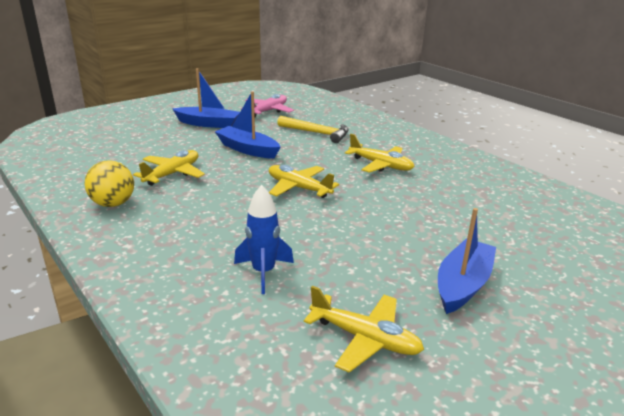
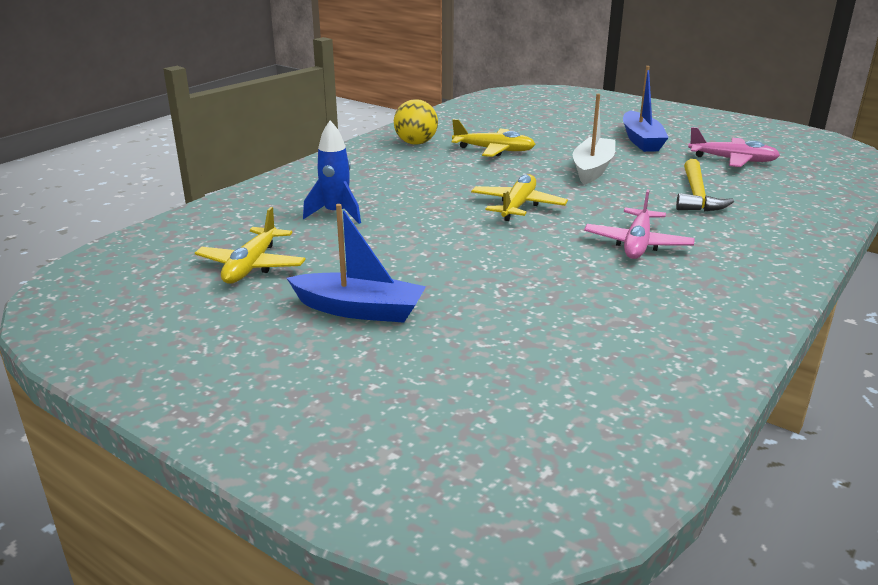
camera: 75 degrees right, 0 degrees up
(247, 149) = (592, 169): blue boat -> white boat
(381, 165) = (637, 244): yellow plane -> pink plane

